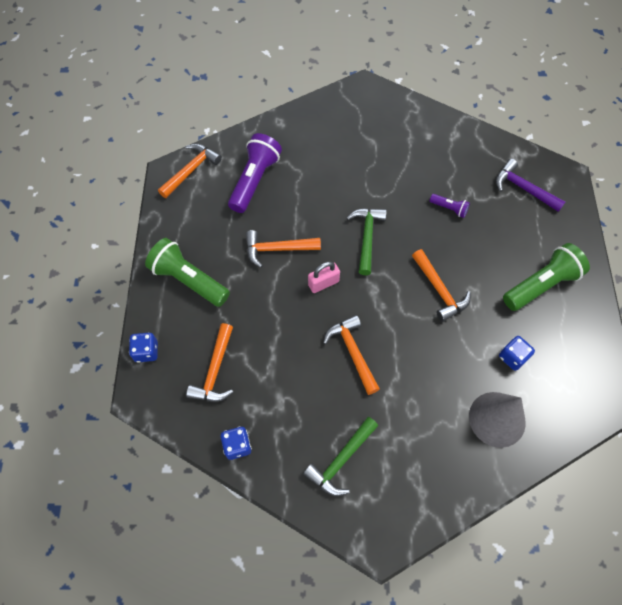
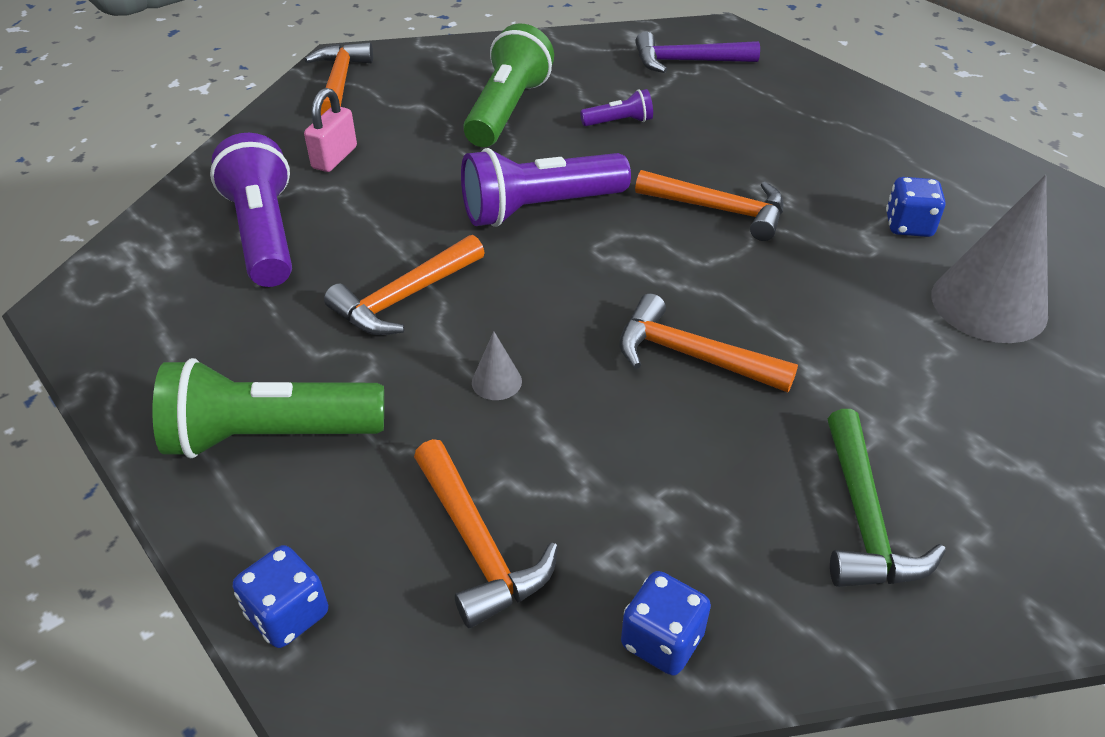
camera: 40 degrees left, 20 degrees down
(191, 170) = (117, 279): orange hammer -> orange hammer (340, 82)
(275, 311) = (496, 381): none -> grey cone
(323, 283) = (536, 297): pink padlock -> pink padlock (335, 158)
(367, 238) = (540, 208): green hammer -> purple flashlight
(541, 285) = (835, 137): green flashlight -> green flashlight (507, 110)

